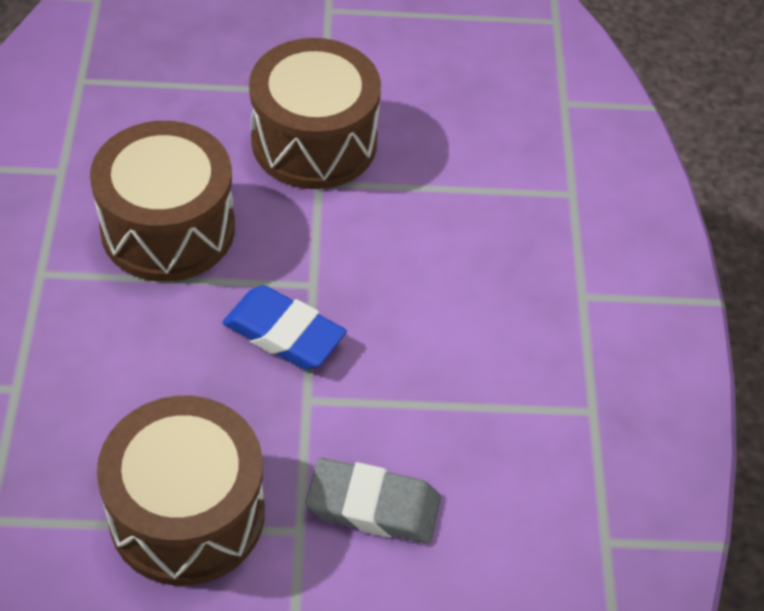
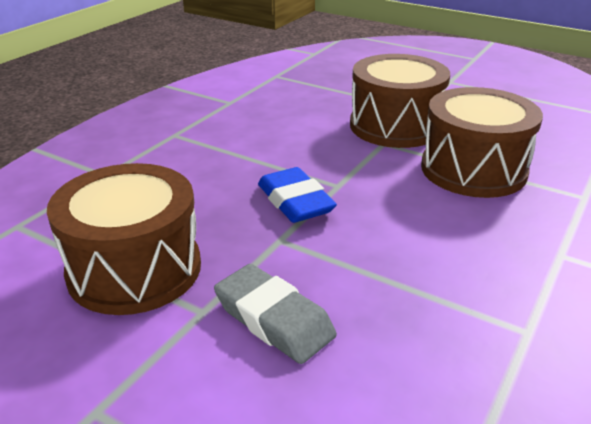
camera: 35 degrees right, 20 degrees down
(168, 228) = (266, 137): brown drum -> brown drum (473, 169)

